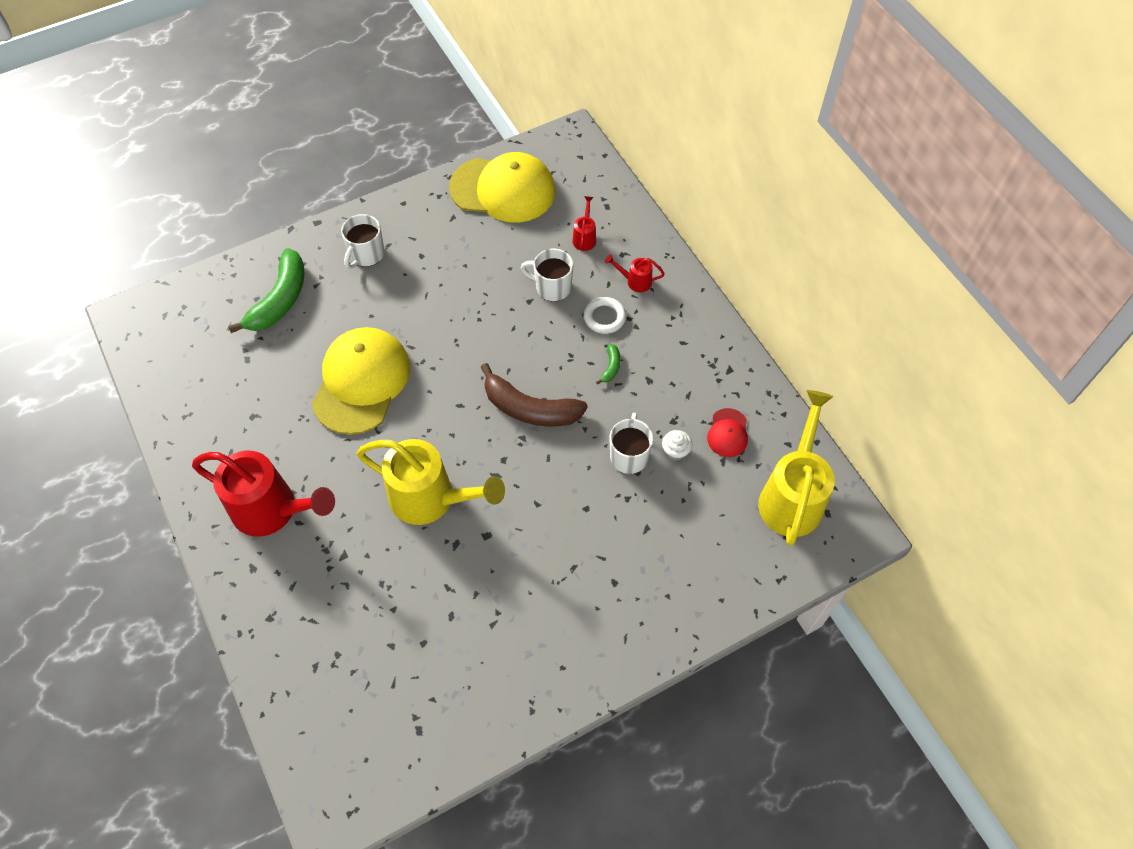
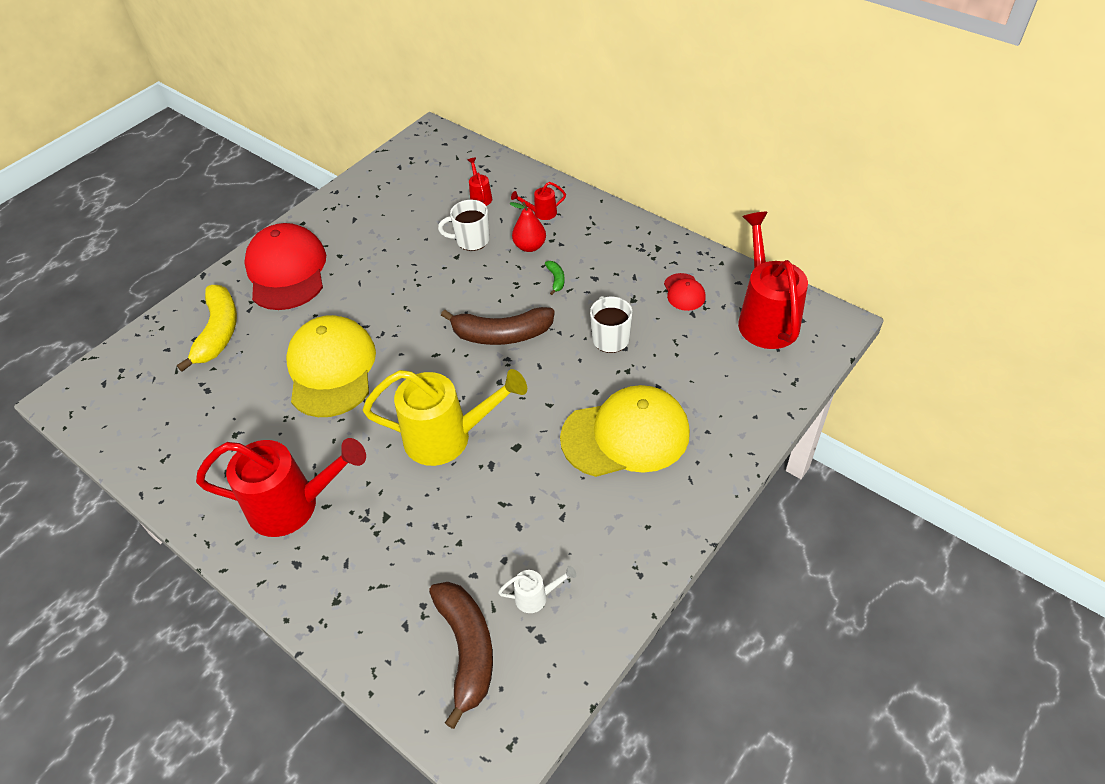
camera: 20 degrees left, 10 degrees down
(280, 300) = (218, 332): green banana -> yellow banana
(354, 712) = (467, 650): none -> brown banana
(366, 254) = (287, 271): white mug -> red cap
(433, 690) = (536, 597): none -> white watering can
(503, 189) = (389, 186): yellow cap -> yellow cap (625, 435)
(604, 317) = (530, 246): white ring -> red pear
(675, 451) = (648, 321): white cupcake -> none
(792, 496) = (765, 318): yellow watering can -> red watering can

